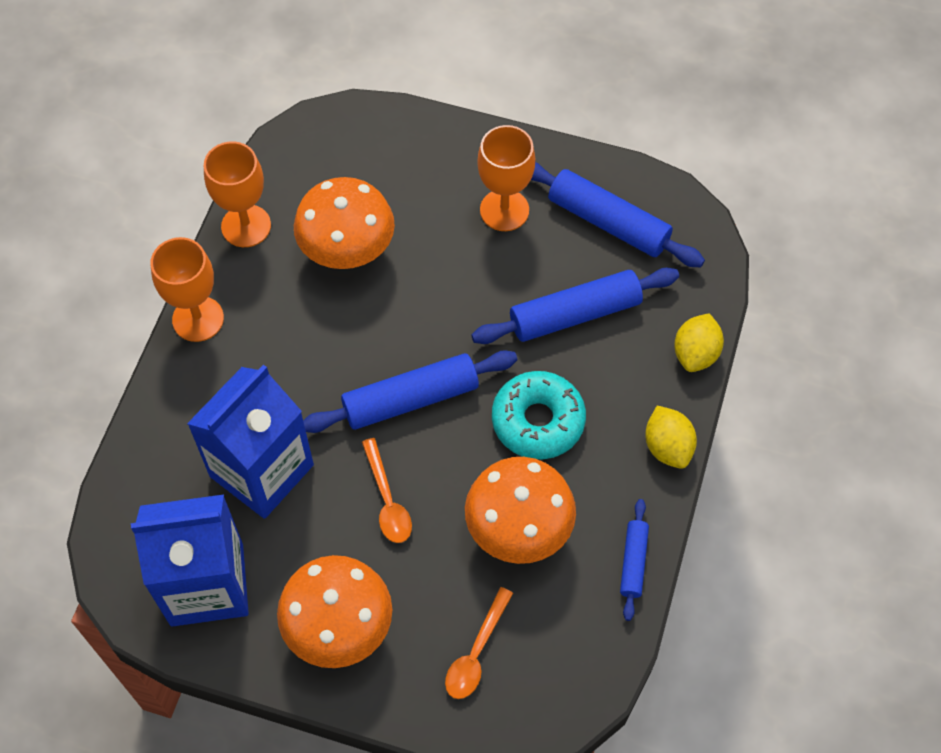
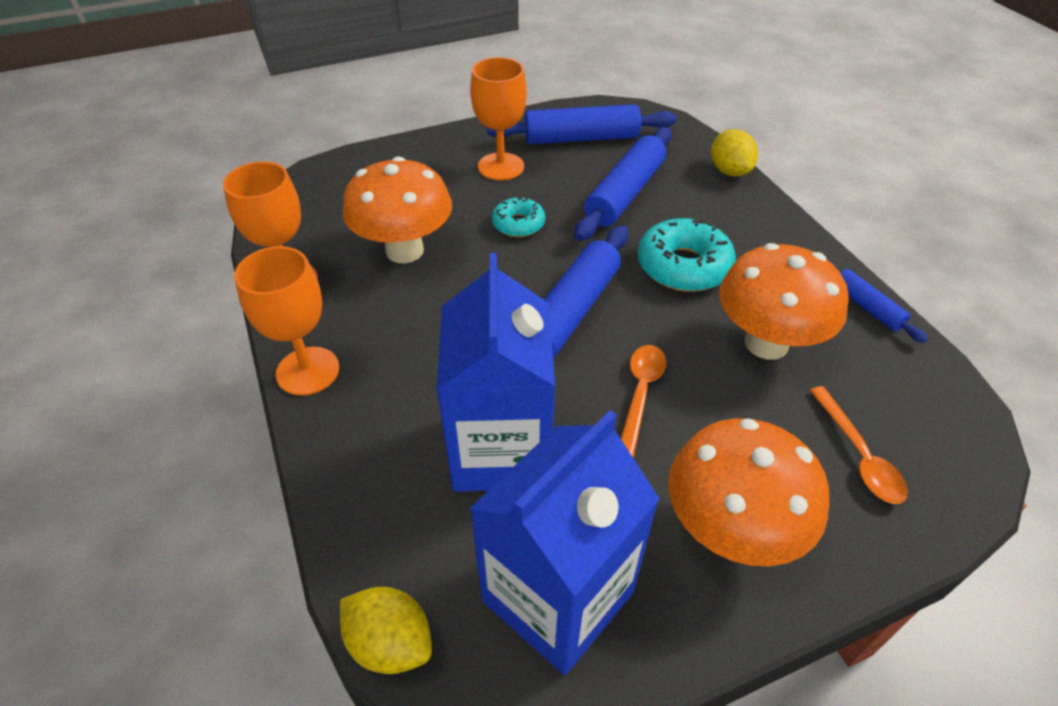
camera: 40 degrees left, 15 degrees down
(387, 500) = (640, 394): orange spoon -> orange spoon turned 105 degrees counterclockwise
(456, 286) = (518, 224): none -> turquoise donut
(667, 447) = (786, 228): yellow lemon -> yellow lemon (390, 643)

